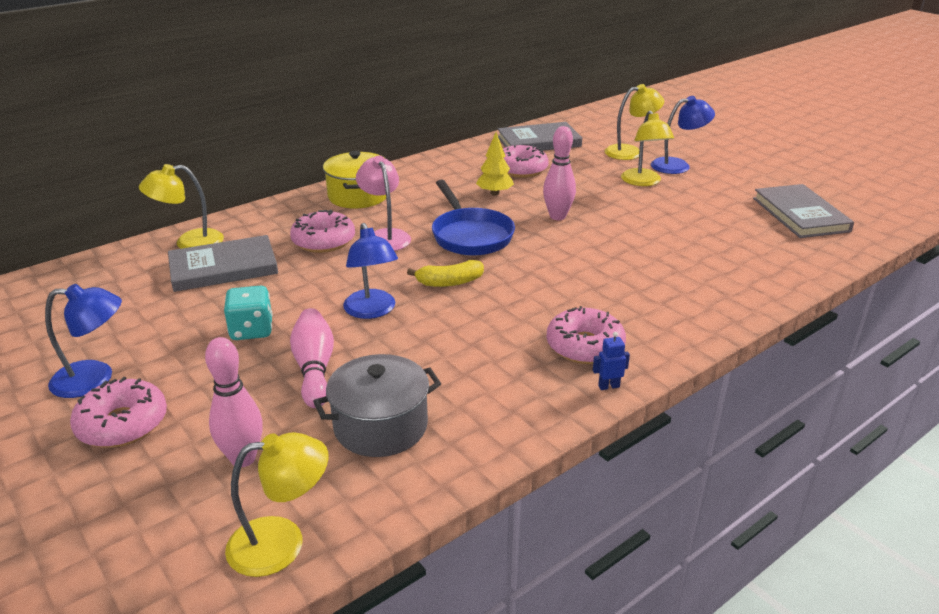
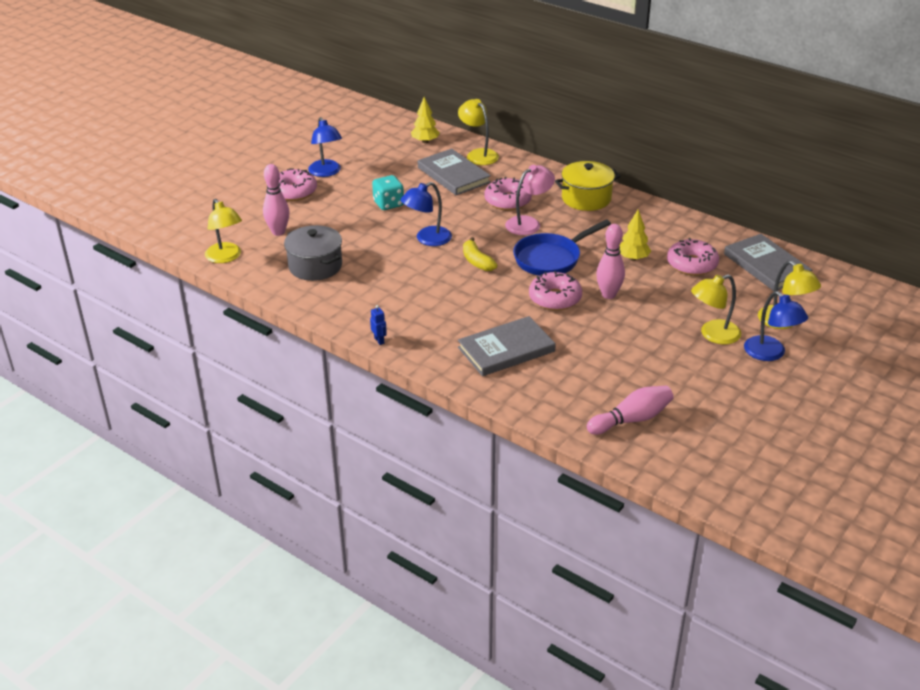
camera: 75 degrees right, 5 degrees up
(107, 276) = (425, 141): none -> yellow tree
(314, 368) = (359, 233): pink bowling pin -> pink bowling pin (632, 419)
(584, 346) = (421, 327): pink donut -> pink donut (555, 298)
(800, 215) = (701, 434): grey book -> grey book (506, 349)

